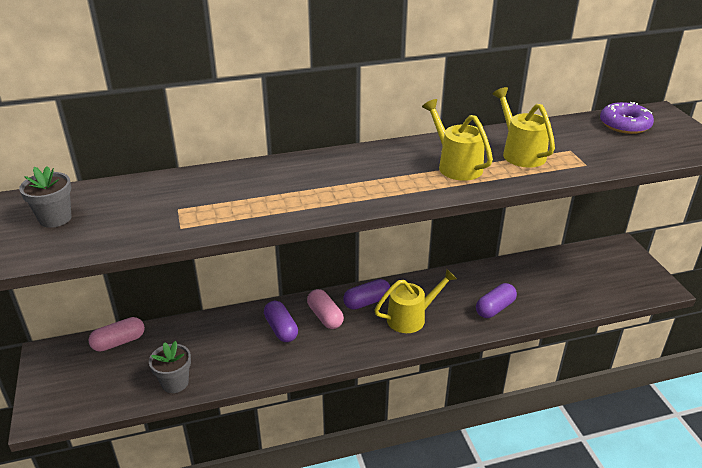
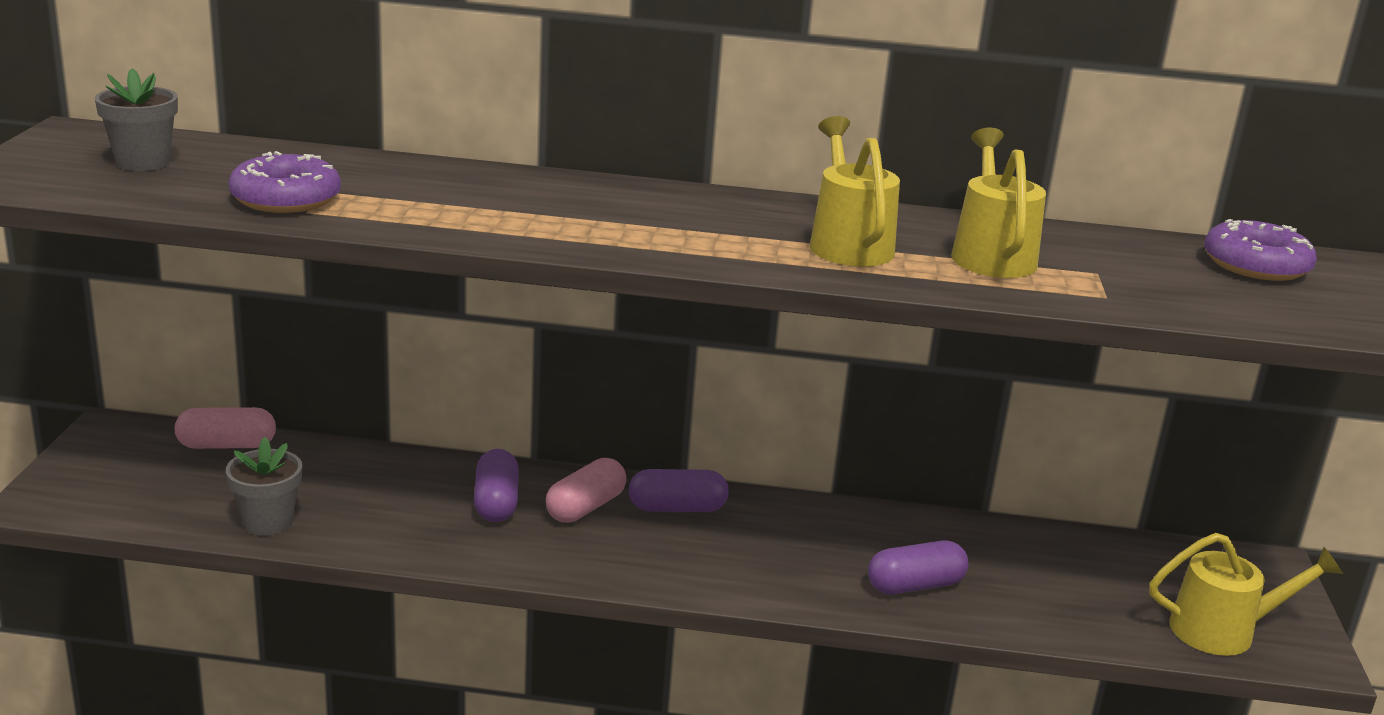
camera: 20 degrees right, 10 degrees down
(161, 221) = (286, 199): none -> purple donut
(325, 316) = (585, 507): pink capsule -> pink capsule turned 45 degrees clockwise
(411, 317) = (741, 553): yellow watering can -> yellow watering can (1224, 630)

